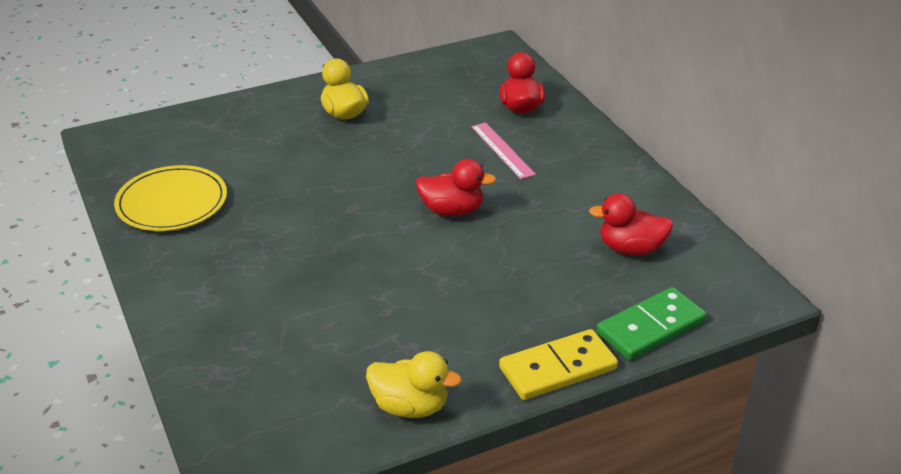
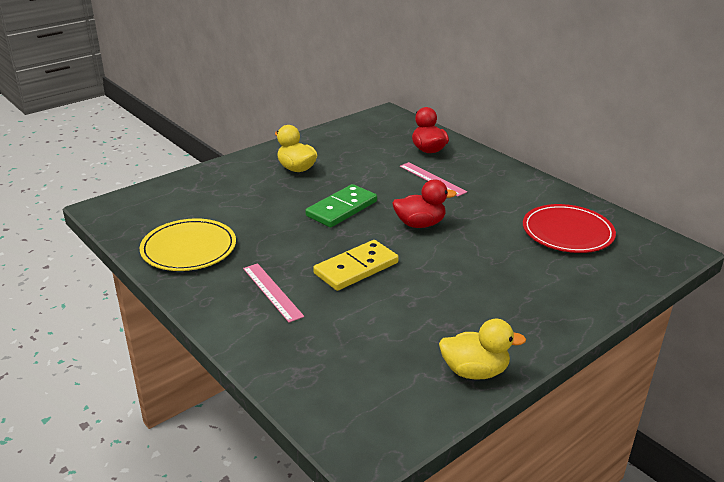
camera: 15 degrees left, 5 degrees down
(236, 271) = (272, 292): none -> pink ruler
(557, 368) = (570, 323): yellow domino -> yellow domino (356, 268)
(630, 249) = (567, 232): red duck -> red plate
(650, 327) = (617, 283): green domino -> green domino (341, 209)

